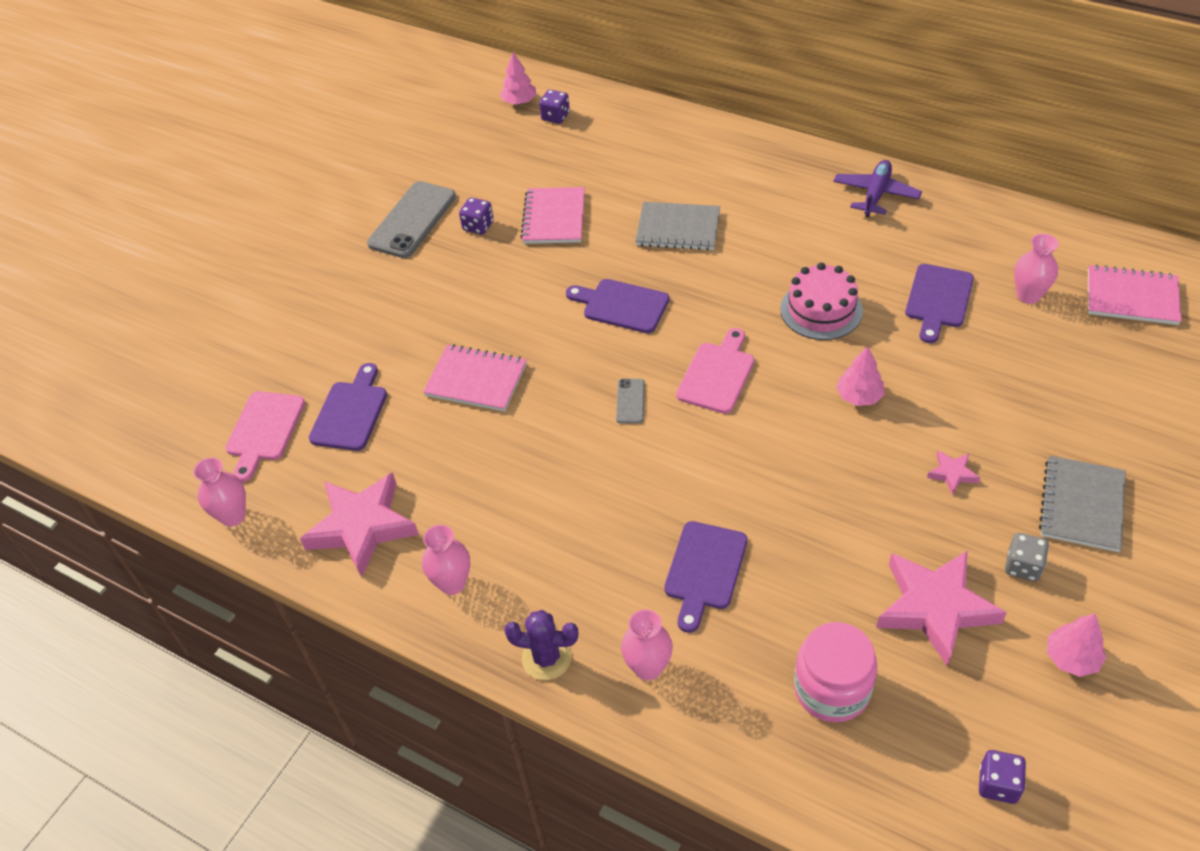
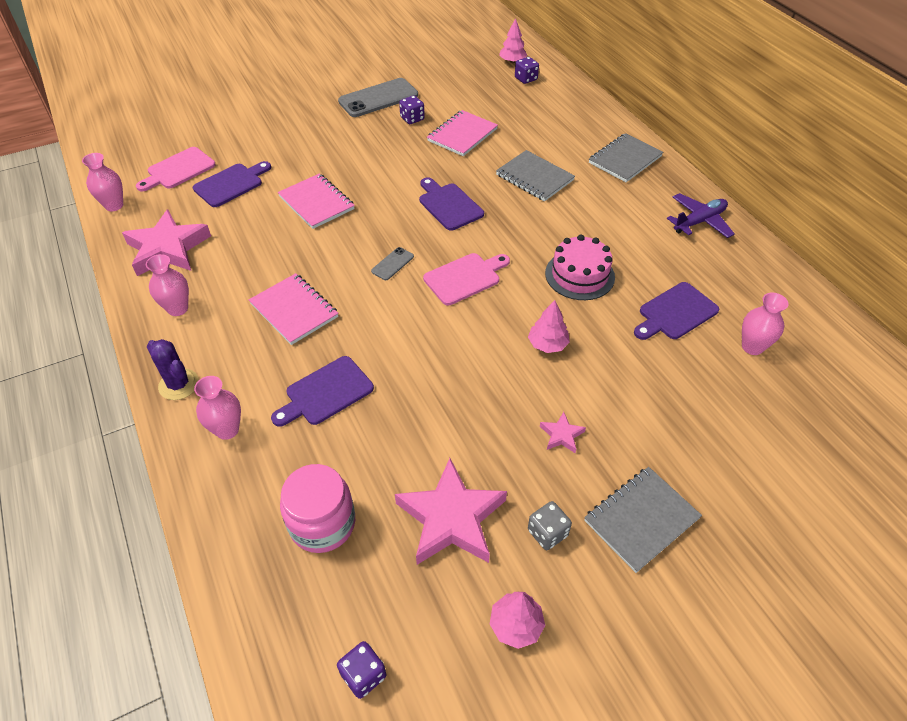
camera: 30 degrees right, 0 degrees up
(747, 162) = (625, 160): none -> grey notebook
(1131, 297) = (843, 394): pink notebook -> pink notebook (294, 310)

